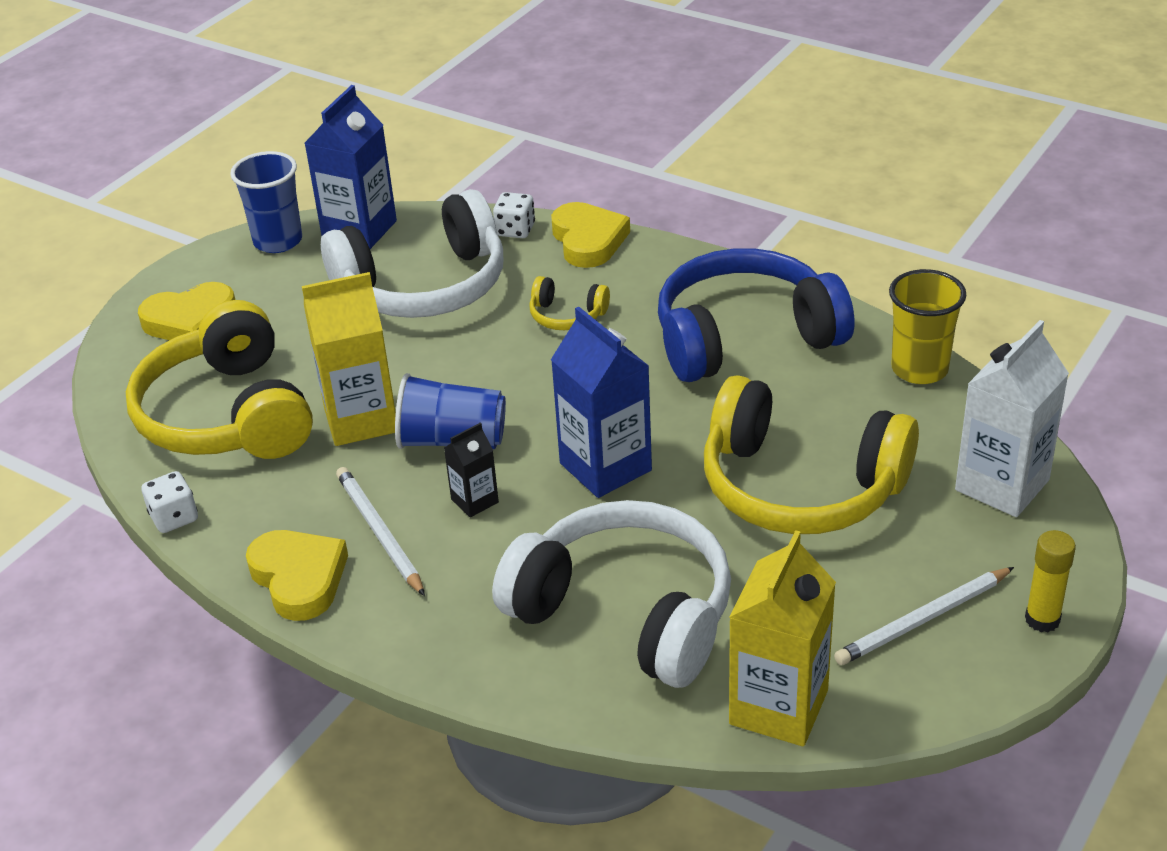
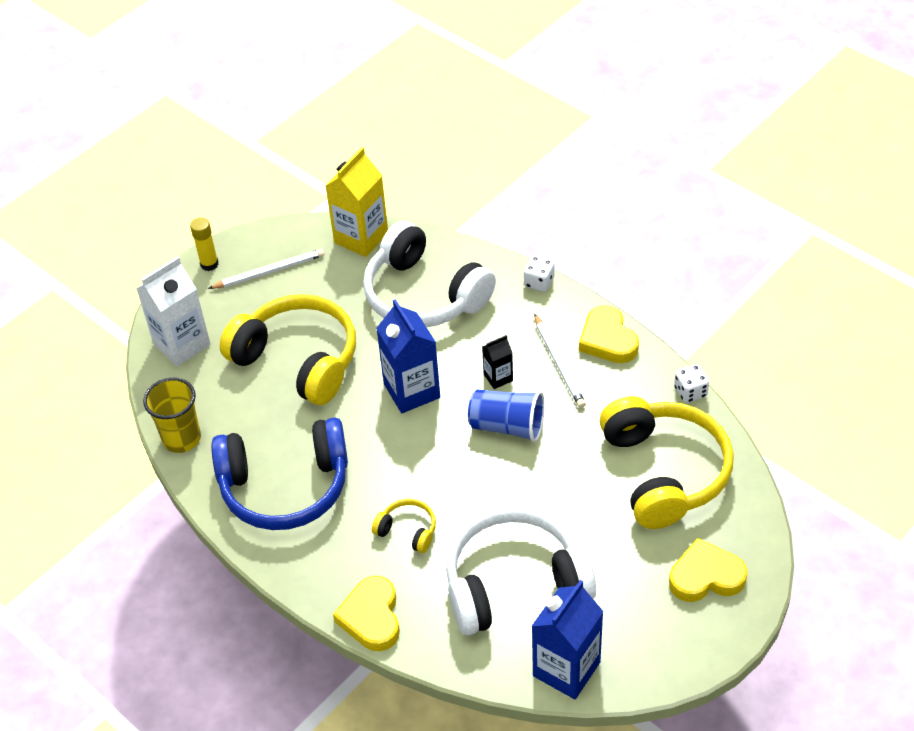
camera: 170 degrees left, 10 degrees up
(278, 241) = (640, 667): blue cup -> none
(361, 420) = (569, 453): yellow carton -> none
(515, 230) = (430, 642): white dice -> white dice (539, 282)

